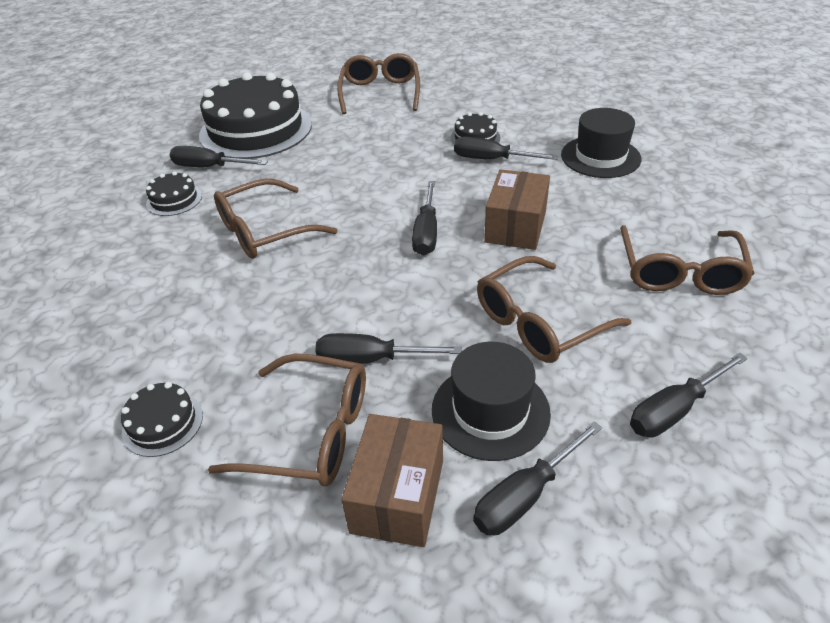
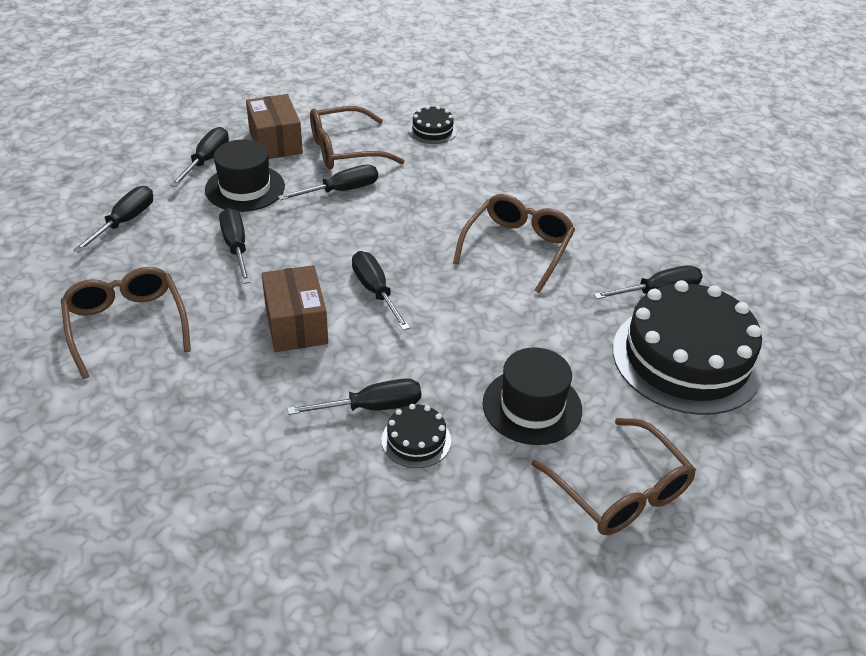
camera: 145 degrees right, 0 degrees up
(174, 200) = (635, 249): black cake -> none
(539, 322) = (236, 247): brown glasses -> black screwdriver
(600, 157) = (240, 460): black hat -> black hat (532, 406)

